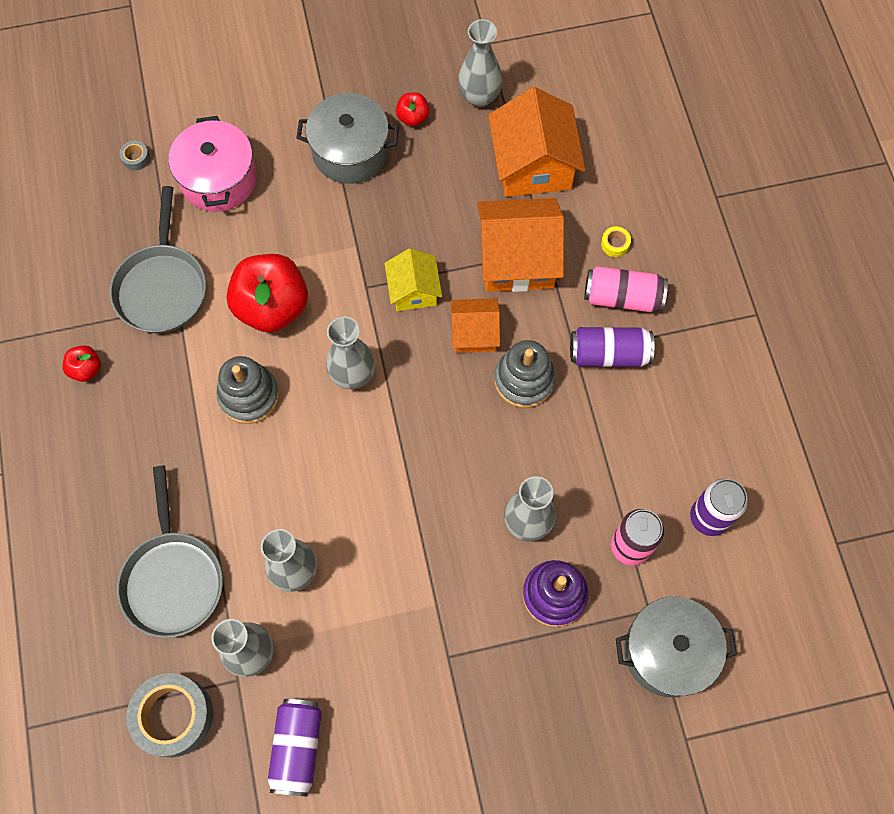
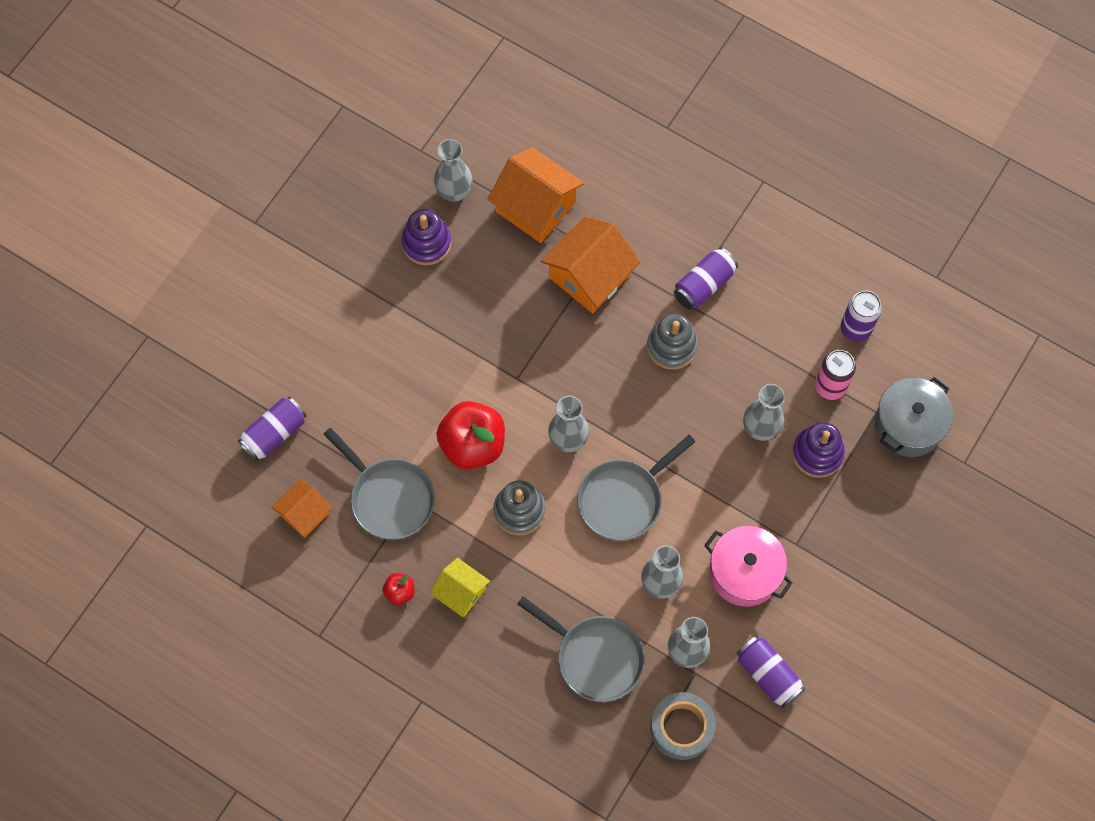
camera: 45 degrees left, 0 degrees up
(136, 158) = (275, 433): grey tape -> purple can
(218, 179) = (345, 397): pink pot -> pink pot (744, 572)
(343, 469) = (623, 499): none -> grey pan
(350, 151) = (411, 302): grey pot -> none
(413, 117) = (426, 243): red apple -> purple stacking toy
(413, 290) = (548, 353): yellow house -> yellow house (460, 592)
(474, 333) = (612, 345): orange house -> orange house (304, 513)
(615, 244) = (638, 213): yellow tape -> none
(622, 297) = (676, 242): pink can -> none

